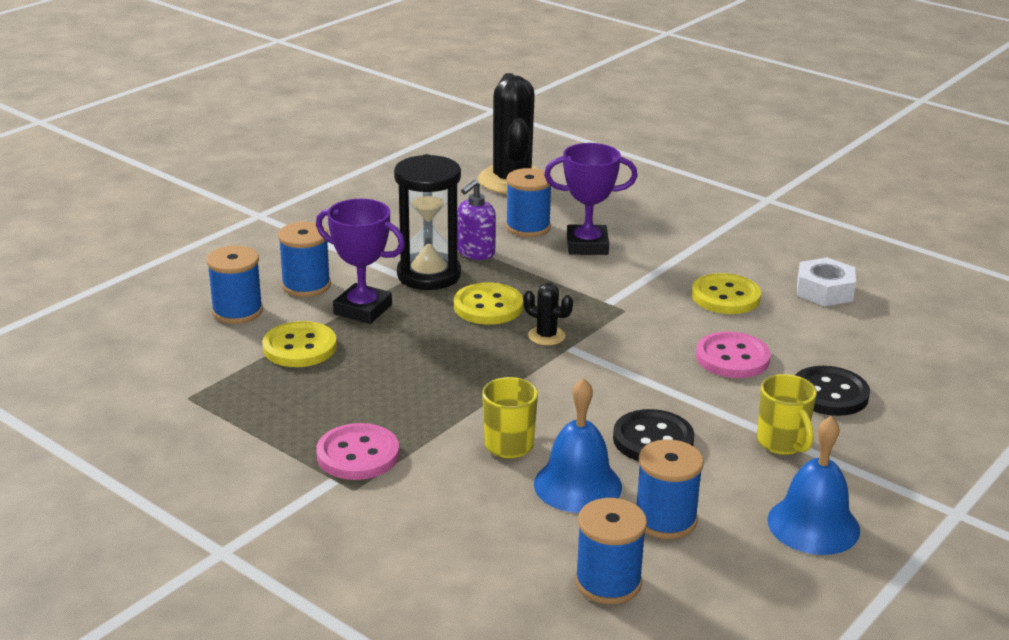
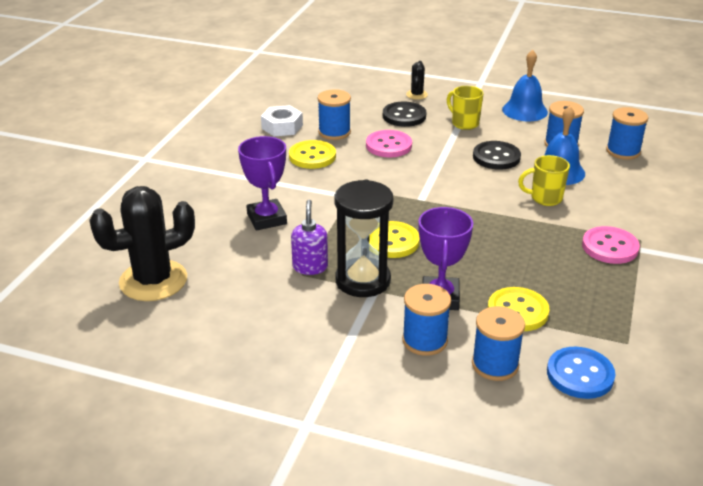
camera: 110 degrees left, 5 degrees up
(176, 351) = (580, 374): none -> blue button
(476, 253) = (310, 267): purple soap dispenser -> purple soap dispenser turned 105 degrees counterclockwise
(528, 227) = (248, 252): blue spool -> blue spool (334, 132)
(546, 336) = (414, 210): black cactus -> black cactus (417, 95)
(782, 443) = (464, 123): yellow mug -> yellow mug turned 90 degrees counterclockwise

